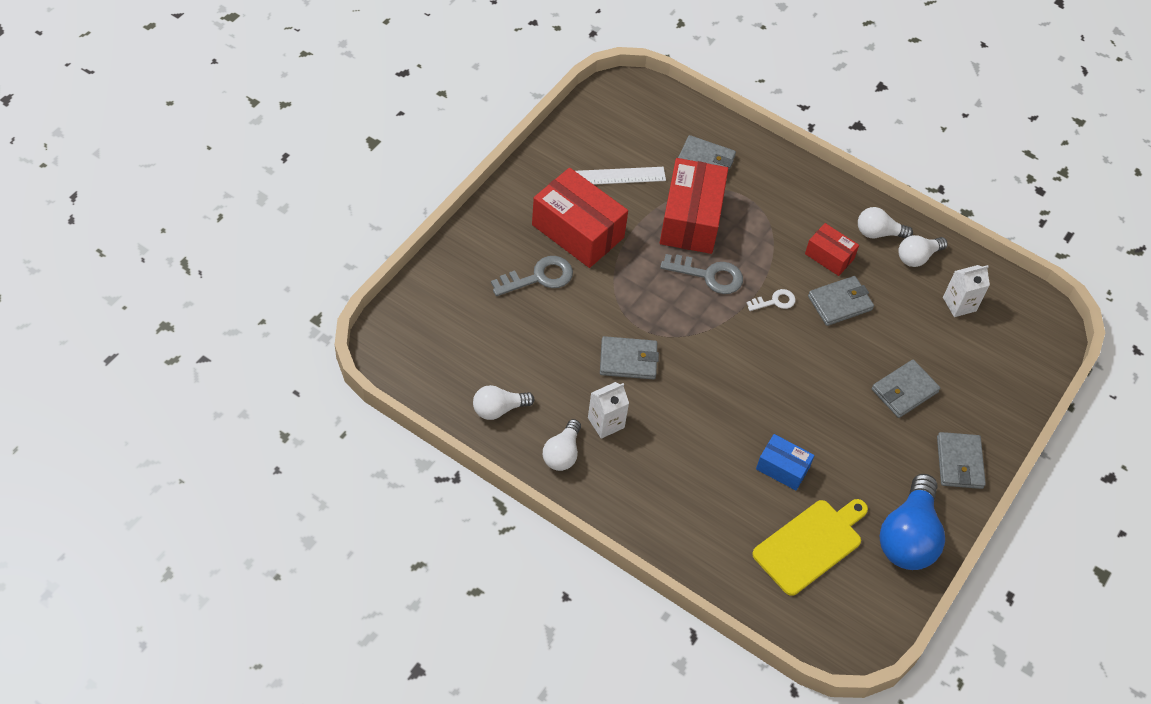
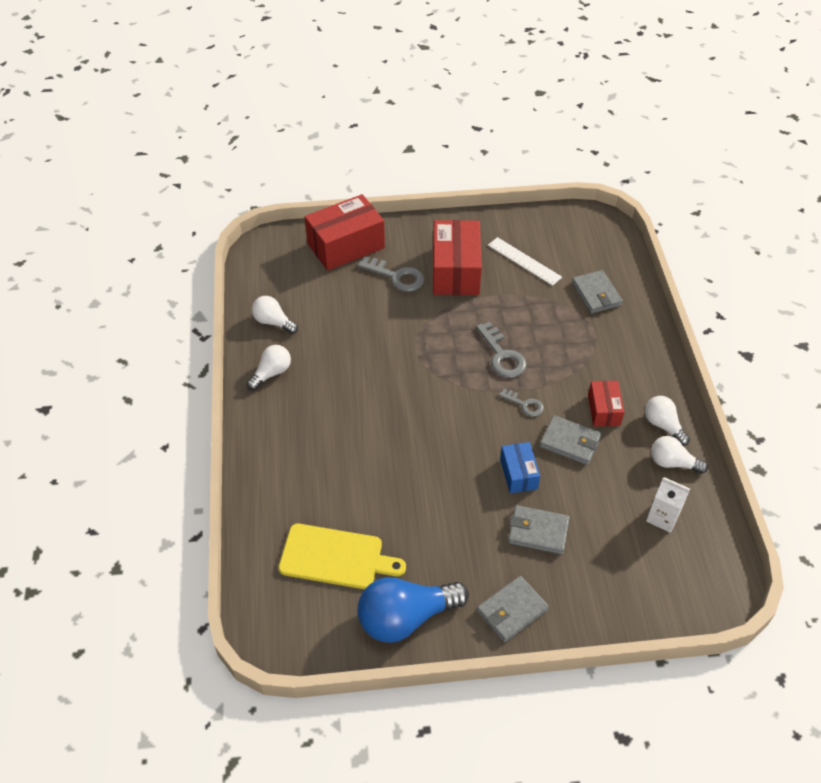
camera: 55 degrees right, 5 degrees down
(562, 453) = (271, 373): white light bulb -> white light bulb turned 150 degrees clockwise
(606, 423) = (319, 379): white carton -> none
(628, 360) = (382, 359): grey wallet -> none
(691, 219) = (537, 317): red box -> red box (346, 246)
(774, 301) = (524, 404): white key -> grey key
(782, 468) = (385, 499): blue box -> blue box (518, 474)

